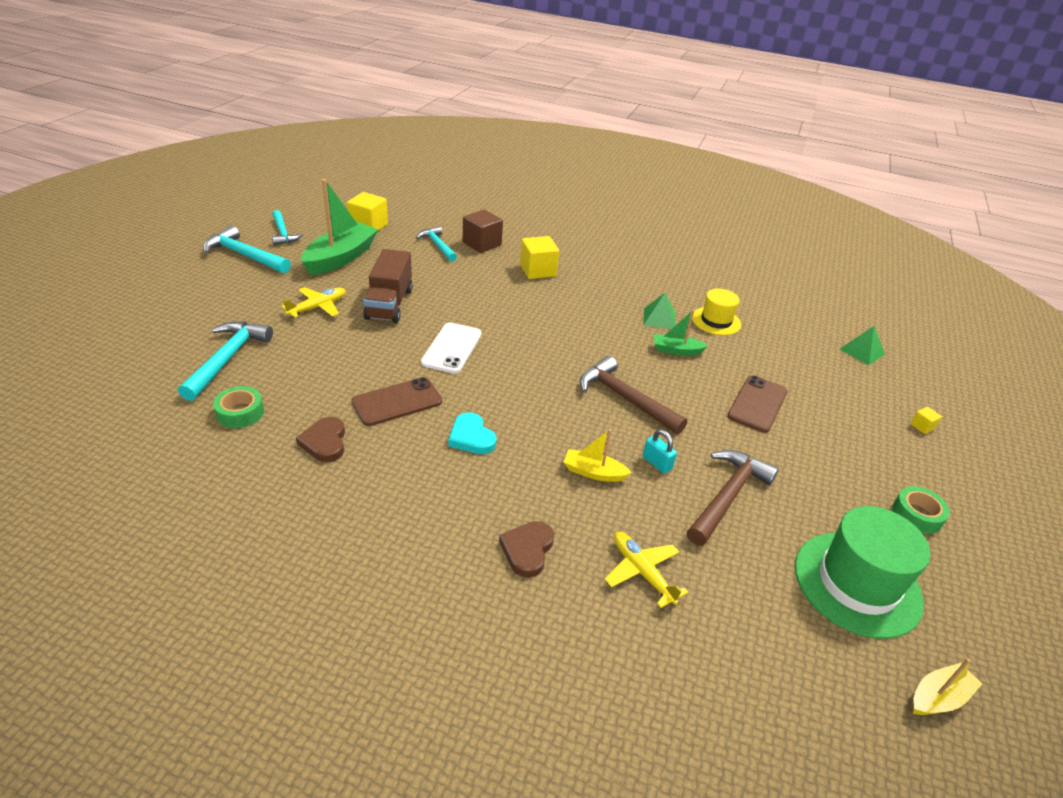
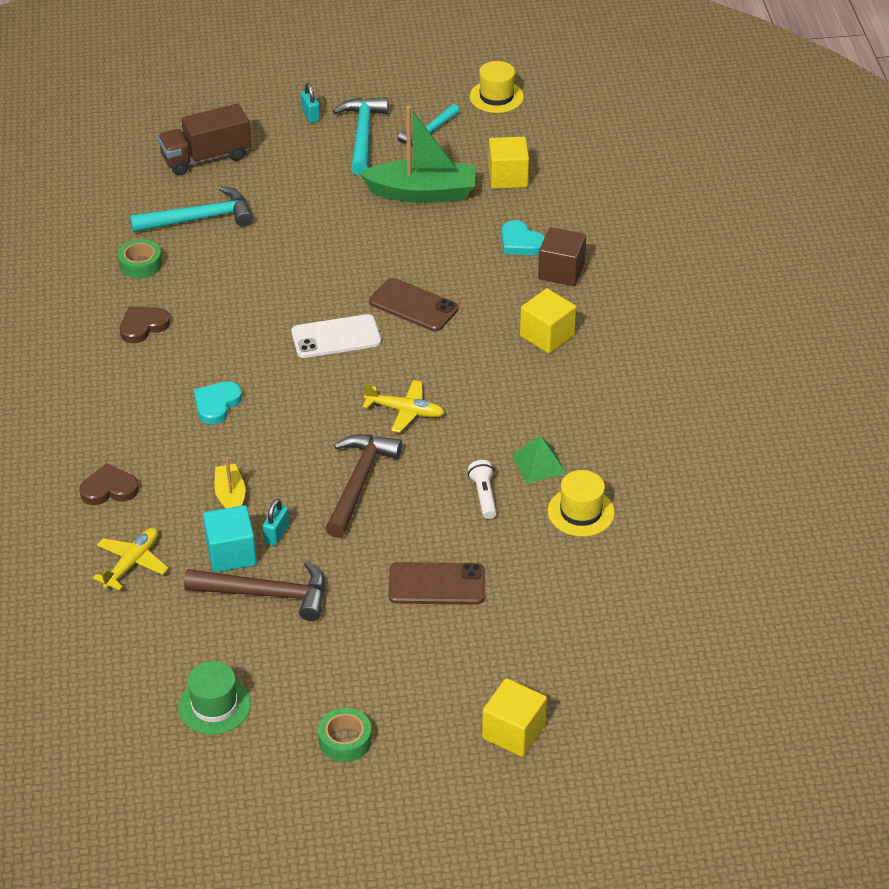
camera: 65 degrees right, 5 degrees up
(187, 265) = (310, 115): none -> turquoise padlock
(284, 200) = (496, 97): none -> yellow hat
(317, 307) = (321, 225): yellow plane -> yellow plane (405, 411)
(389, 304) = (371, 264): brown truck -> brown truck (206, 157)
(397, 402) = (226, 340): brown phone -> brown phone (413, 305)
(437, 245) = (520, 242): turquoise hammer -> turquoise heart
(666, 499) = (231, 553): none -> turquoise cube
(676, 350) = (483, 495): green boat -> white flashlight
(857, 583) = (214, 705): green hat -> green hat, size x0.59
(862, 351) = (637, 657): green pyramid -> none
(922, 426) = (513, 732): yellow cube -> yellow cube, size x2.15
(938, 697) = (118, 773): yellow boat -> none

